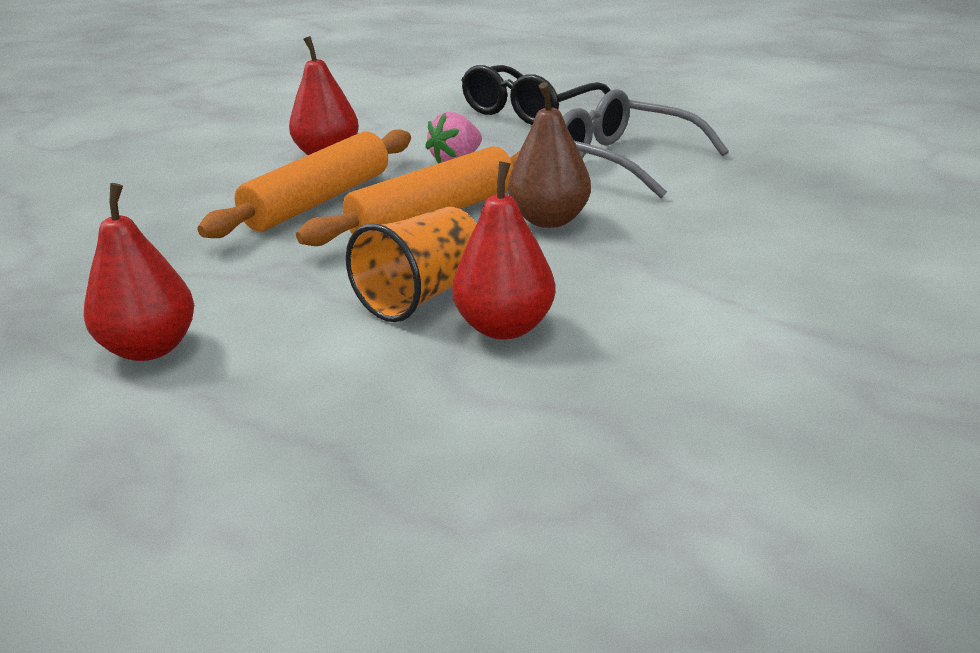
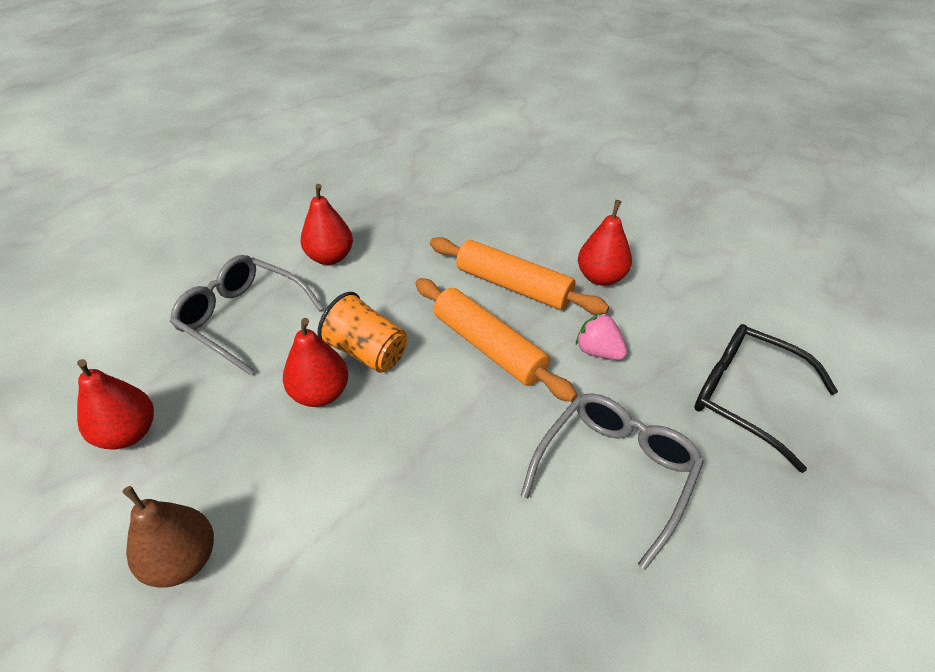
camera: 85 degrees right, 15 degrees up
(292, 431) = (243, 319): none -> grey glasses
(549, 220) = (478, 415): brown pear -> brown pear (183, 560)
(593, 528) = (128, 434): none -> red pear

